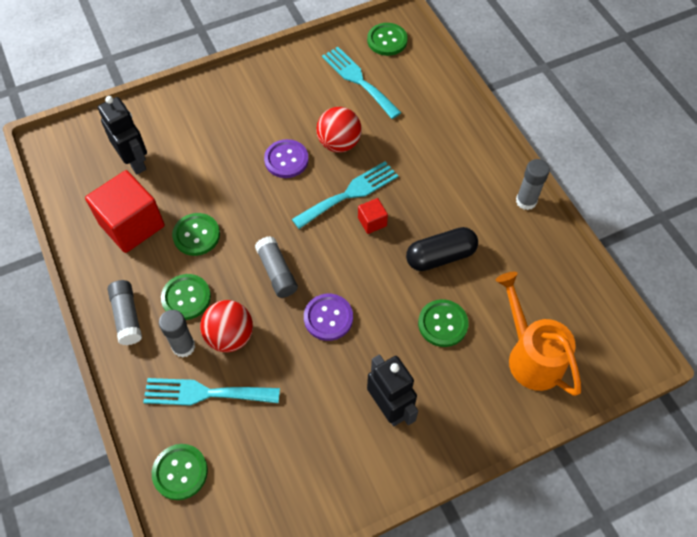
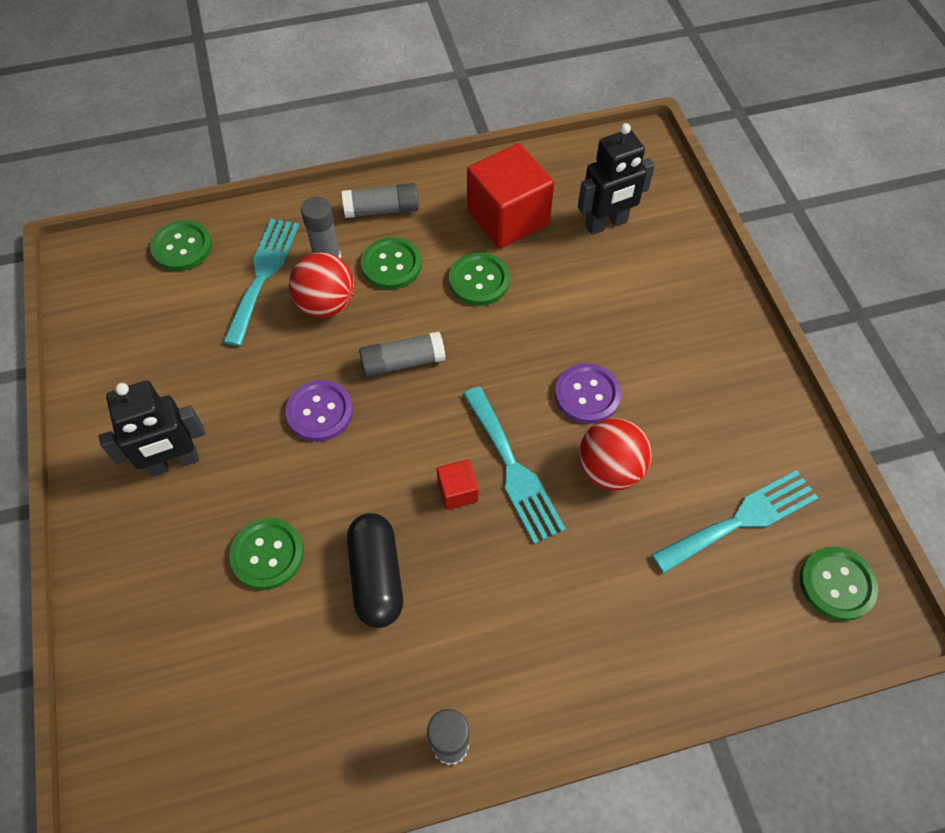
camera: 100 degrees right, 0 degrees up
(530, 355) = (179, 668): orange watering can -> none

